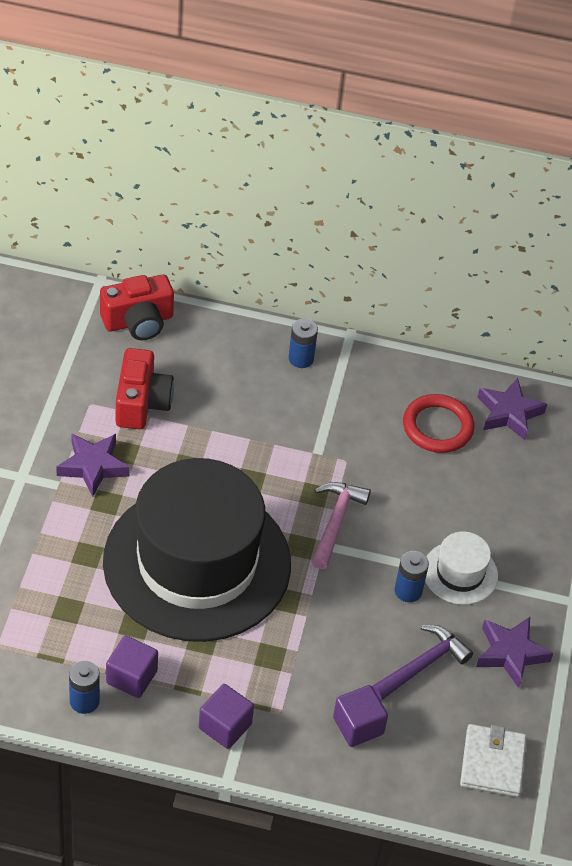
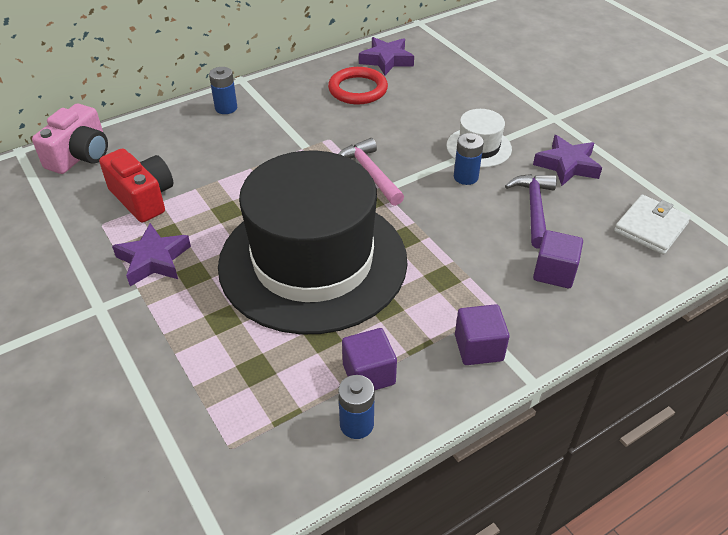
camera: 40 degrees left, 5 degrees down
(138, 321) = (80, 156): red camera -> pink camera
(492, 763) = (650, 227): white wallet -> white wallet turned 75 degrees clockwise

